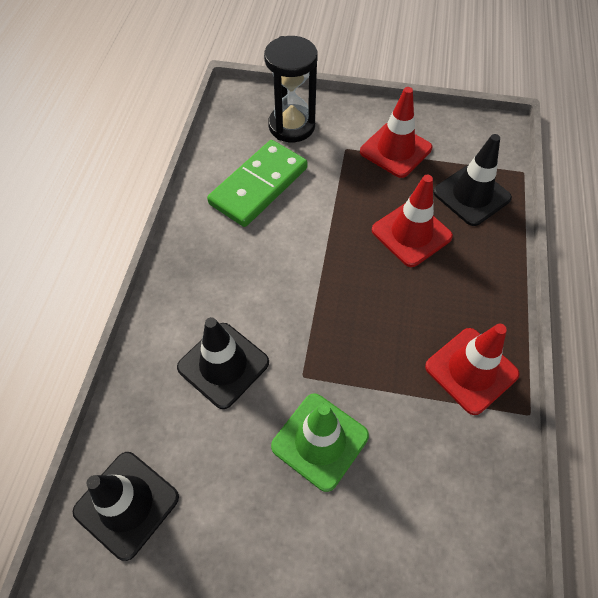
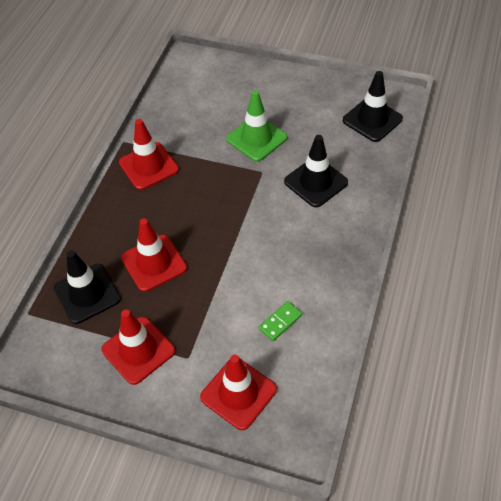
camera: 170 degrees left, 5 degrees down
(258, 186) = (280, 322): green domino -> green domino, size x0.45
(291, 126) = (238, 393): black hourglass -> red traffic cone

